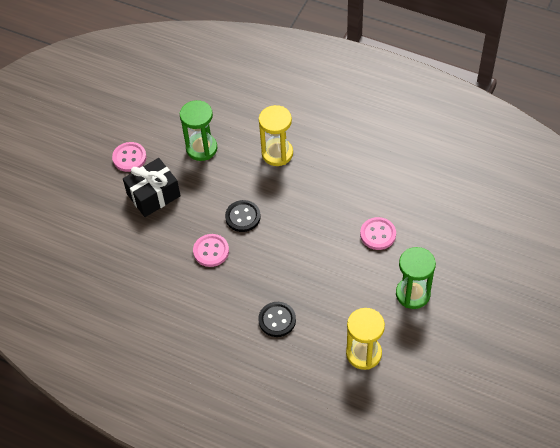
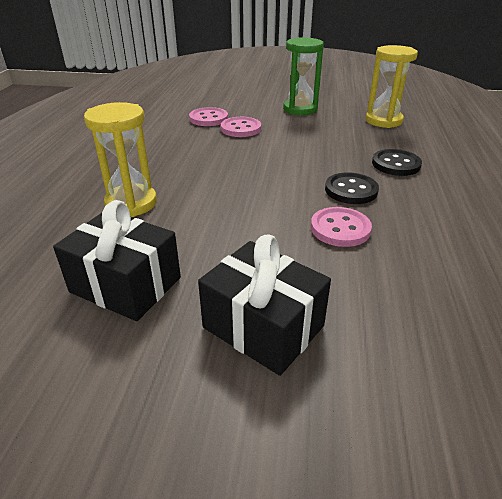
camera: 110 degrees left, 20 degrees down
(129, 158) = (166, 407): pink button -> pink button (208, 118)
(201, 148) = (126, 285): green hourglass -> black gift
(243, 217) = (261, 212): black button -> black button (351, 190)

